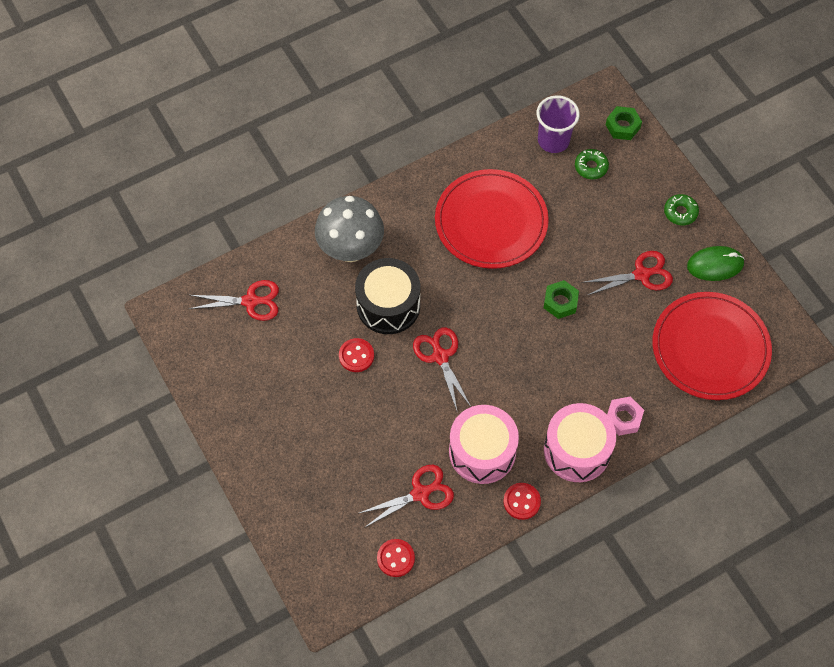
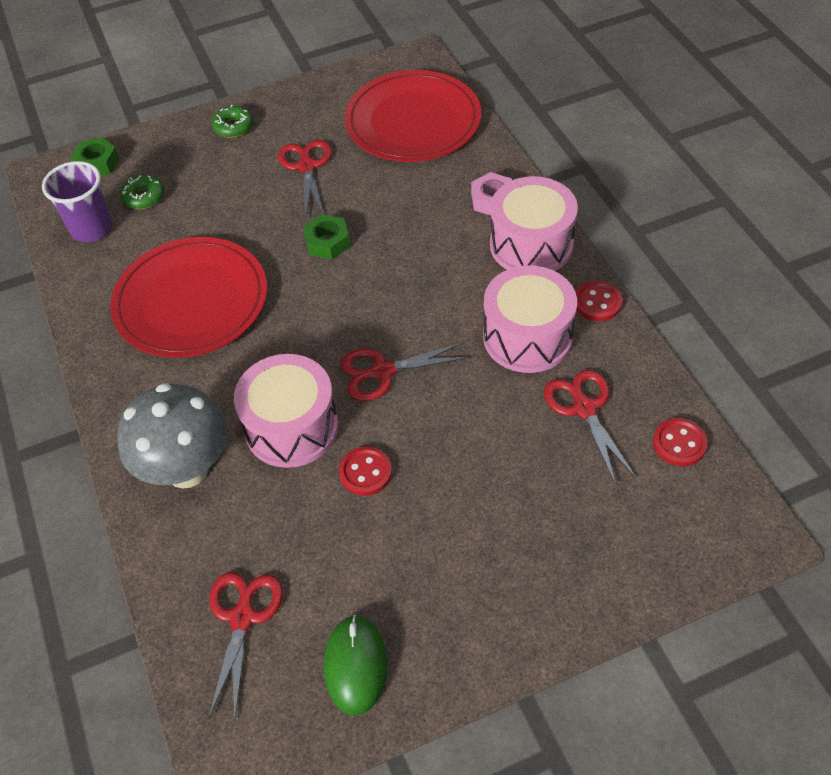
camera: 80 degrees left, 10 degrees down
(388, 305) = (291, 427): black drum -> pink drum
(715, 265) = (309, 107): green mouse -> green mouse (356, 665)

